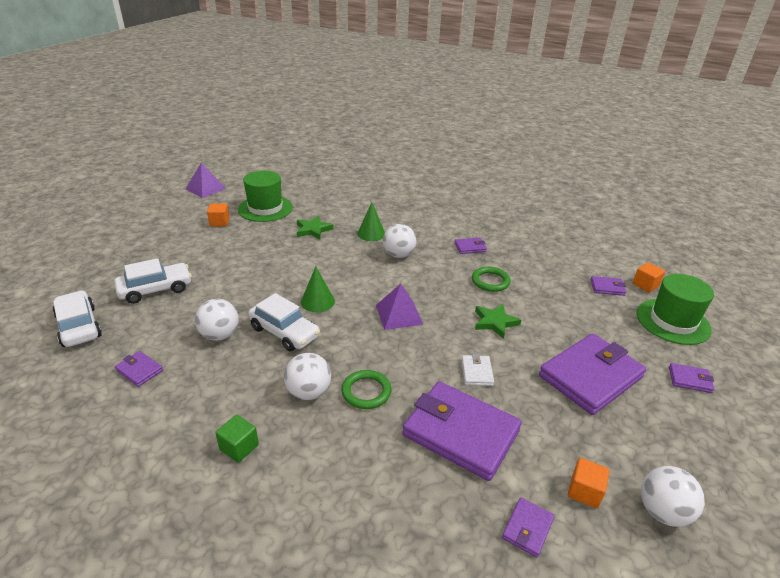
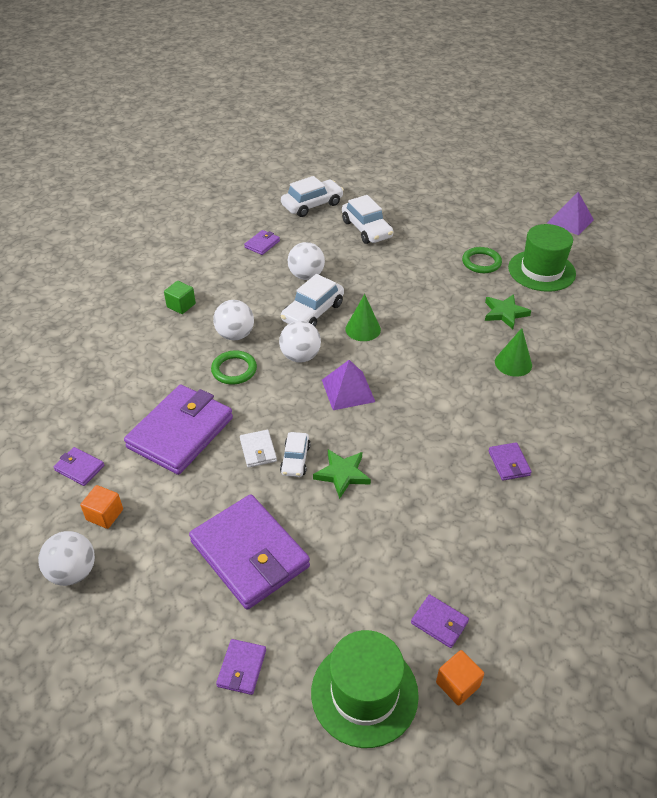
camera: 90 degrees right, 10 degrees up
(219, 222) = (496, 244): orange cube -> none
(398, 255) = (469, 389): white ball -> white ball (300, 356)
(477, 372) = (258, 450): white wallet -> white wallet turned 75 degrees clockwise
(483, 348) = (295, 459): none -> white car
(490, 281) = (428, 478): green ring -> green ring (481, 262)
(607, 288) = (439, 622): purple wallet -> purple wallet turned 60 degrees counterclockwise

